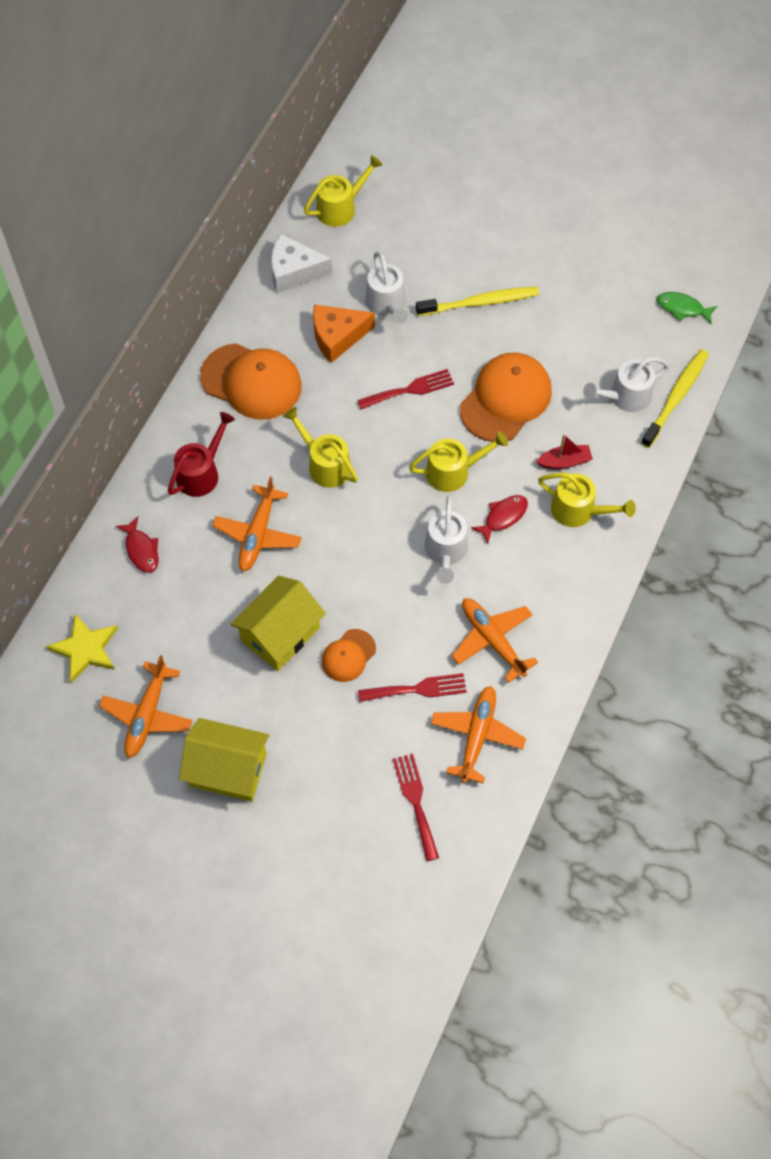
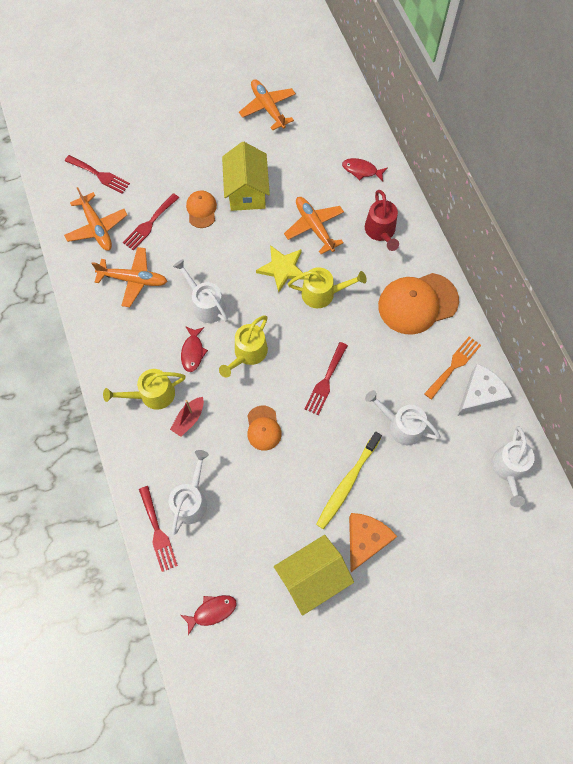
camera: 135 degrees right, 5 degrees up
(85, 649) = (330, 109): yellow star -> yellow star (282, 269)
(228, 769) = (204, 117): yellow house -> yellow house (312, 577)
(286, 309) = (454, 365): none -> orange fork
(337, 336) = (404, 376): orange cheese -> orange cheese (365, 540)
(341, 207) = (508, 469): yellow watering can -> white watering can
(506, 399) = (263, 428): orange cap -> orange cap, size x0.53
(676, 397) = (158, 532): yellow toothbrush -> red fork
(682, 308) = (212, 611): green fish -> red fish

